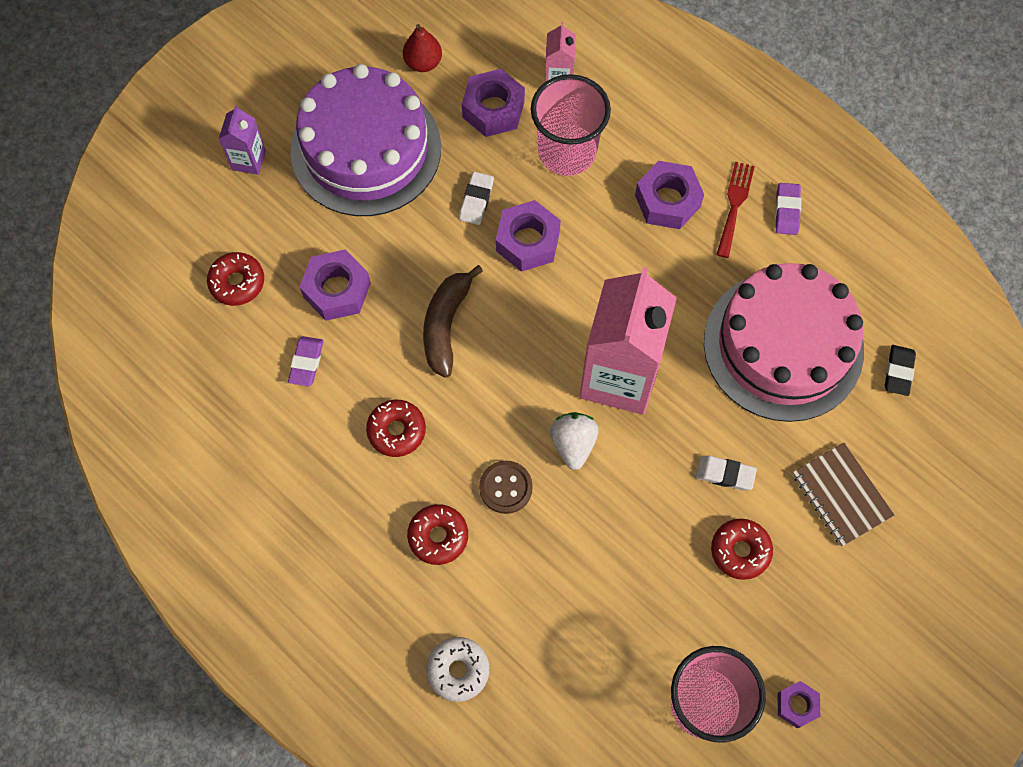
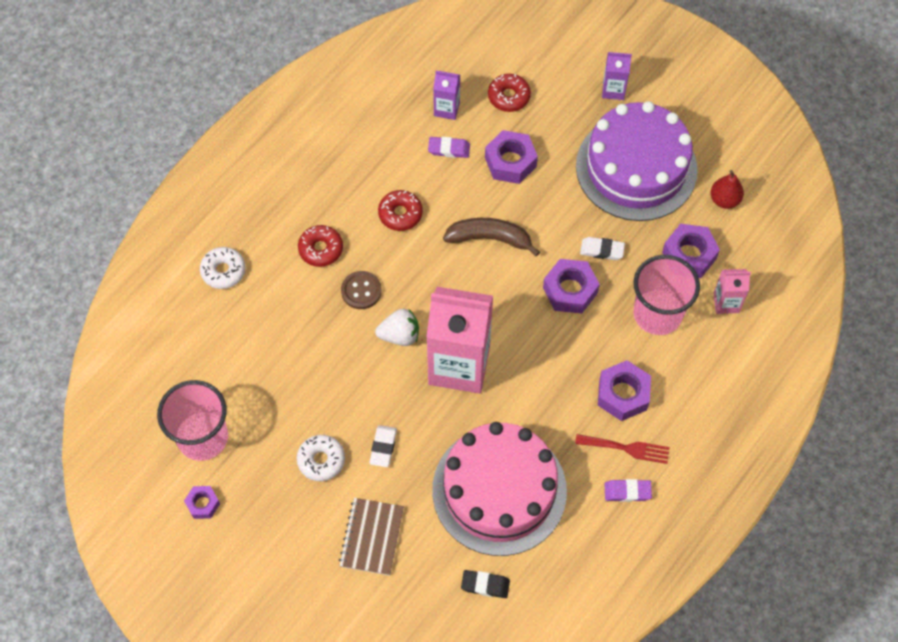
camera: 85 degrees right, 5 degrees down
(243, 360) = (446, 109): none -> purple carton
(740, 551) = (321, 460): red donut -> white donut
(841, 495) = (372, 537): brown notebook -> brown notebook turned 45 degrees counterclockwise

